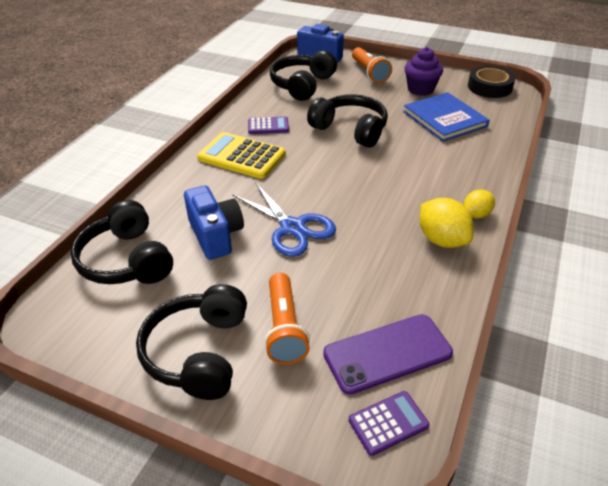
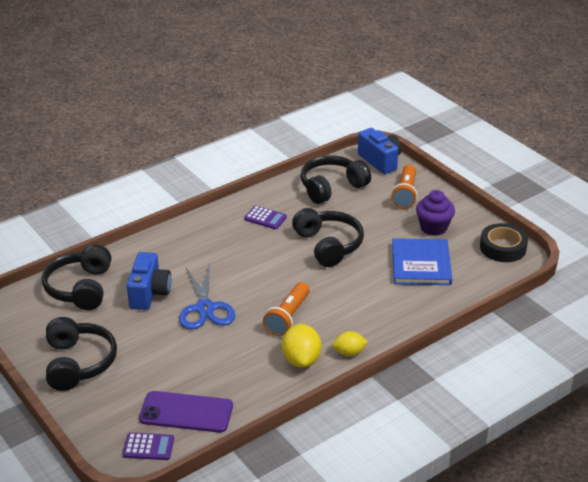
camera: 30 degrees right, 5 degrees down
(199, 352) = (78, 363): black headphones -> black headphones turned 135 degrees clockwise
(241, 156) = (221, 238): yellow calculator -> none
(284, 328) = (139, 371): orange flashlight -> orange flashlight (288, 317)

